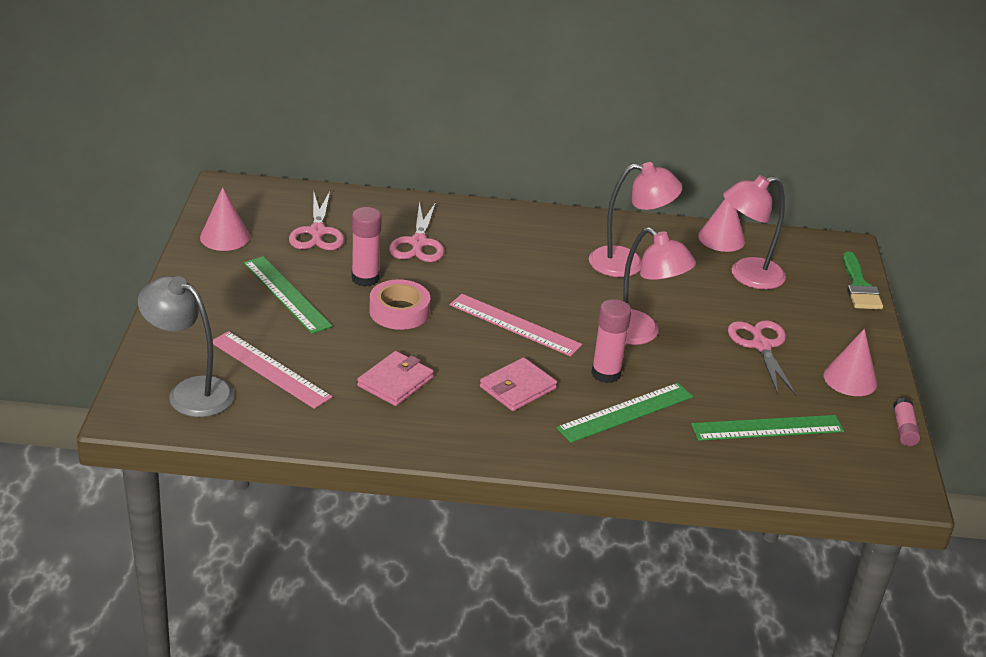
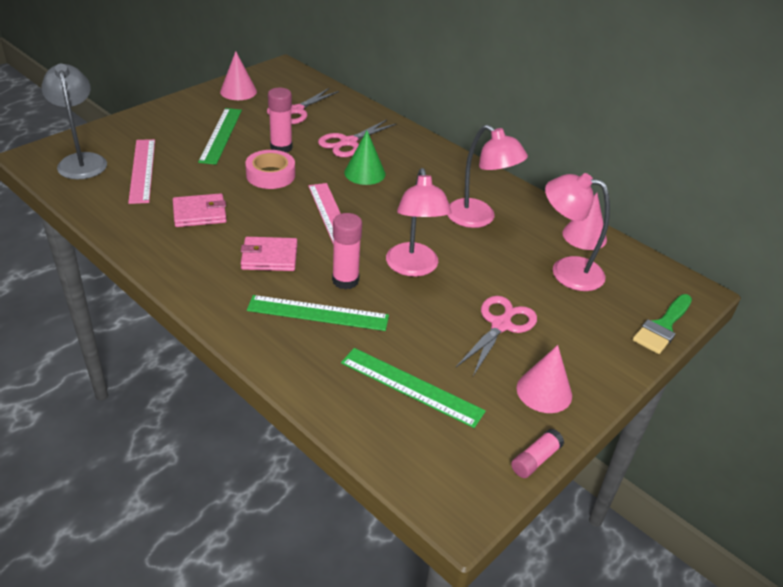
camera: 40 degrees right, 5 degrees up
(478, 267) = (364, 173): none -> green cone

